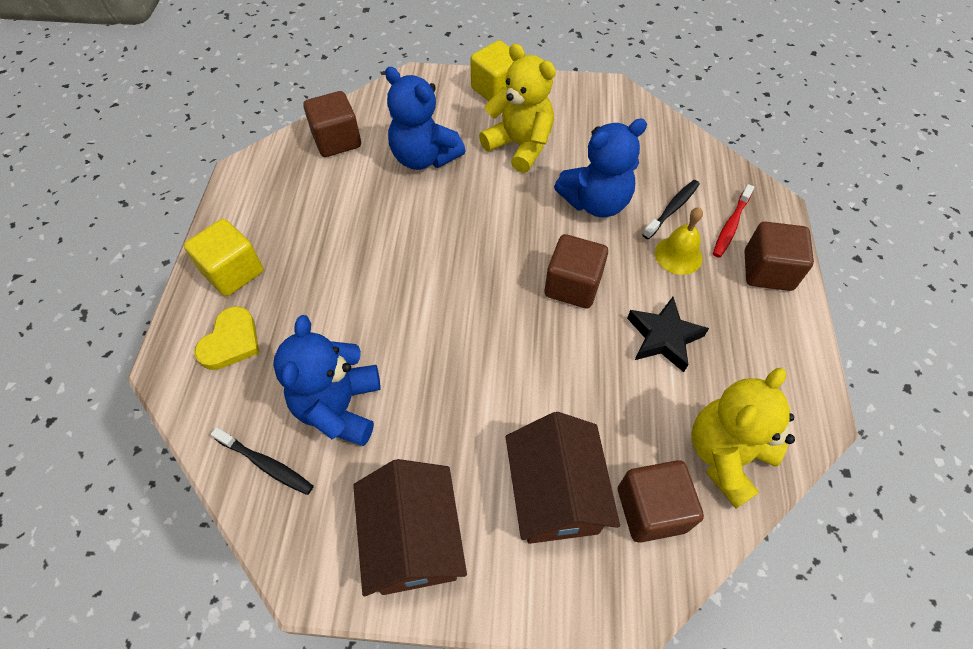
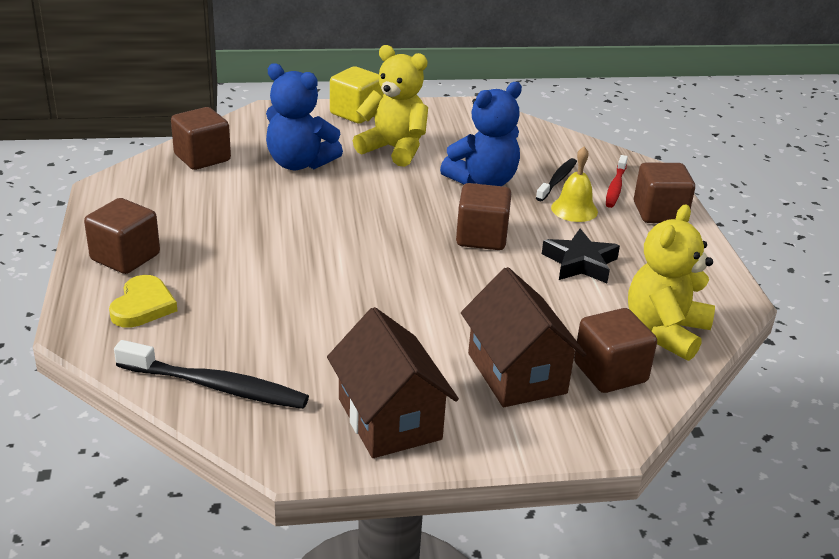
camera: 15 degrees left, 25 degrees down
(233, 272) = (125, 257): yellow cube -> brown cube
(266, 464) = (215, 386): black toothbrush -> black toothbrush, size x1.61
(339, 407) = (278, 339): blue teddy bear -> none

